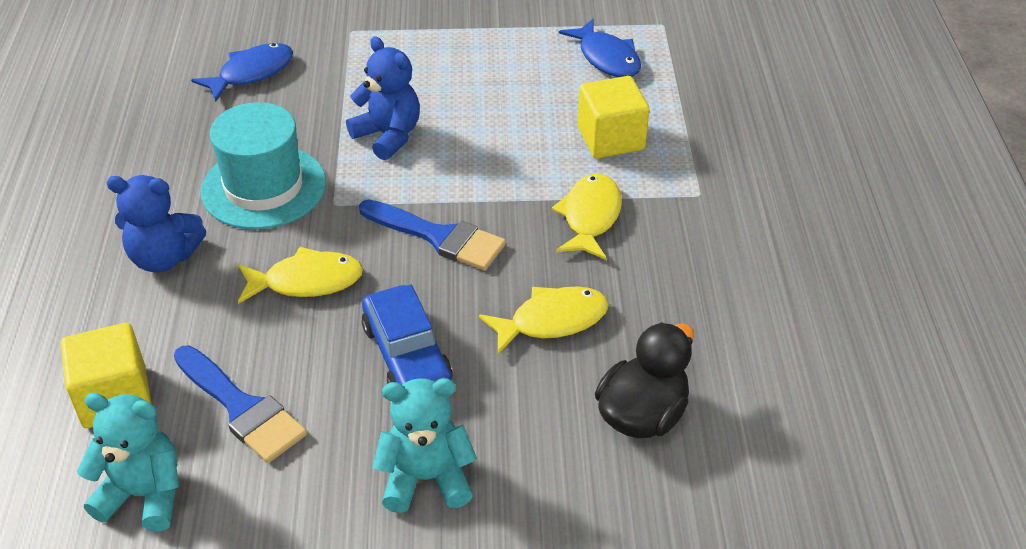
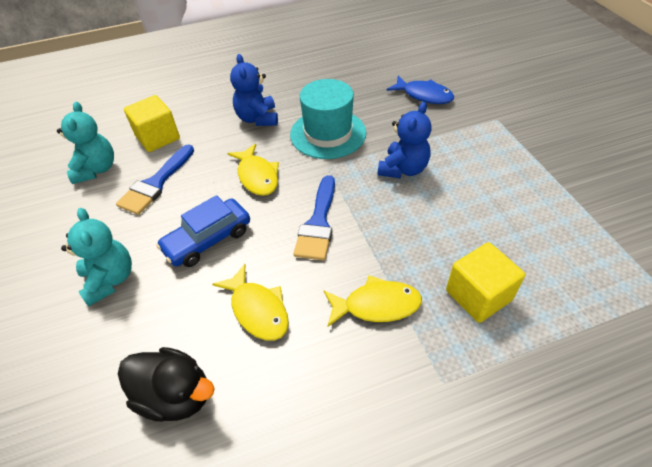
camera: 75 degrees right, 5 degrees up
(606, 58) = (582, 265): blue fish -> none

